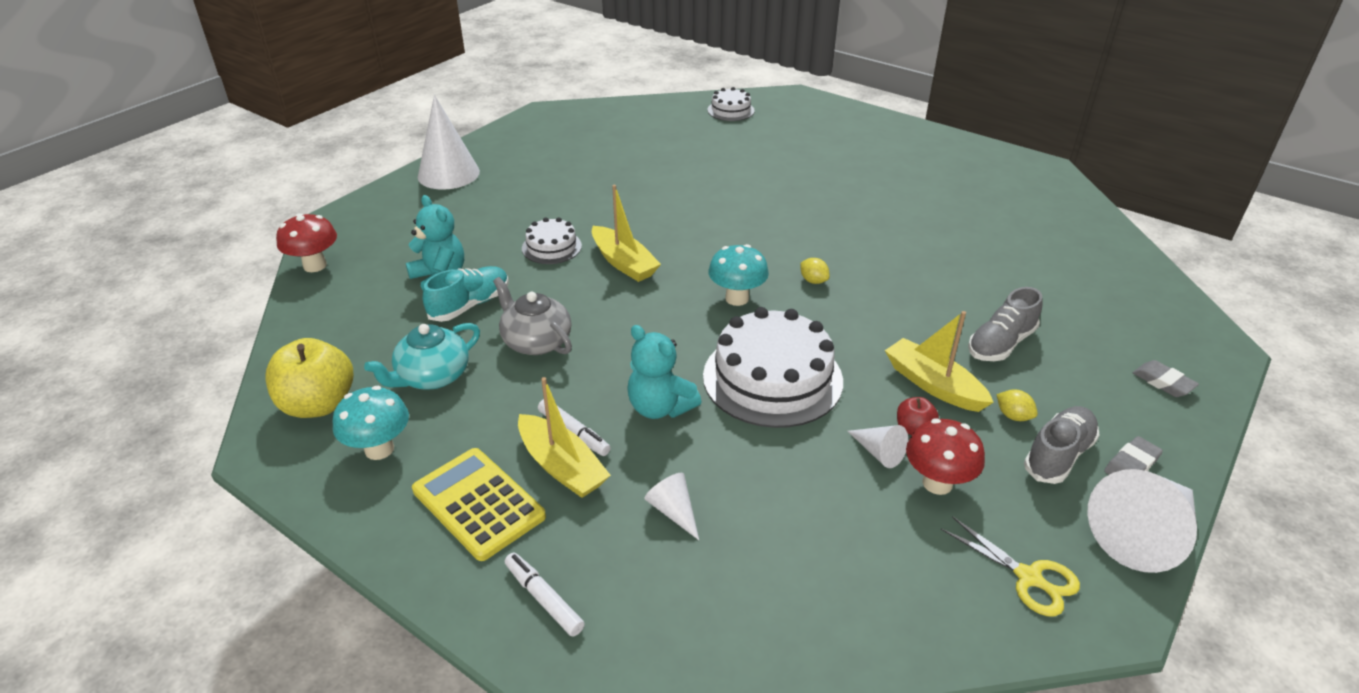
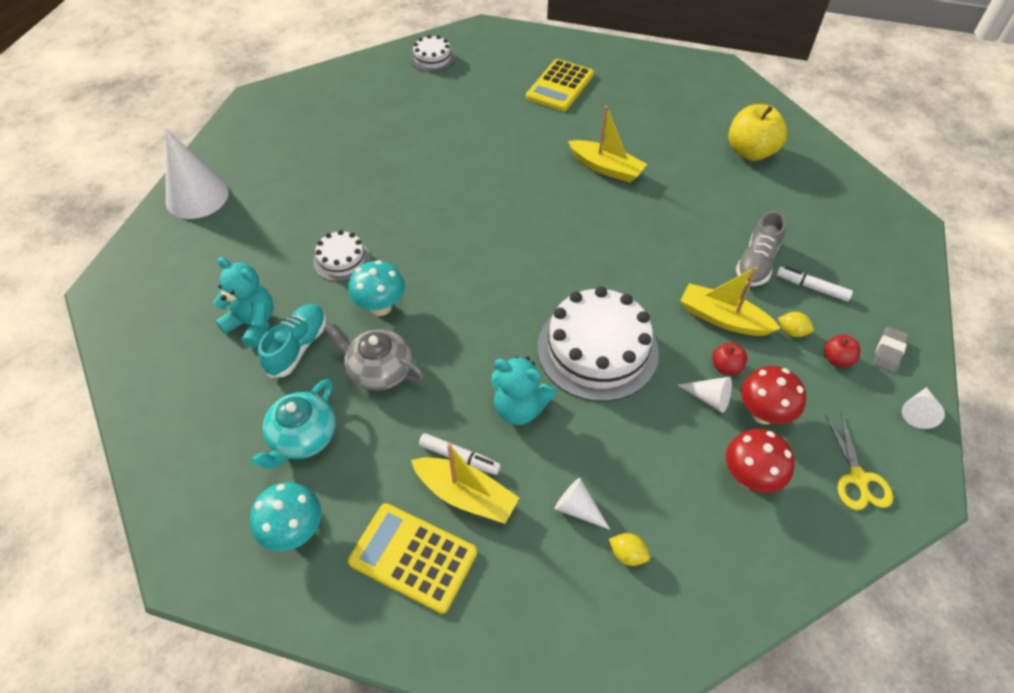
camera: 20 degrees left, 15 degrees up
(315, 265) = (118, 343): red mushroom -> red mushroom (749, 477)
(318, 404) = (210, 502): yellow apple -> yellow apple (750, 152)
(544, 598) = (513, 630): white marker -> white marker (811, 287)
(624, 263) = (416, 261): yellow boat -> yellow boat (606, 168)
(737, 298) = (532, 273): turquoise mushroom -> turquoise mushroom (381, 307)
(813, 281) = (587, 237): yellow lemon -> yellow lemon (627, 554)
(852, 153) = (560, 86): none -> yellow calculator
(1028, 577) = (857, 478): yellow scissors -> yellow scissors turned 60 degrees clockwise
(1058, 455) = (836, 359): grey shoe -> red apple
(1143, 533) = (918, 411): white cone -> white cone, size x0.48
(1163, 382) = (882, 267): grey eraser -> none

